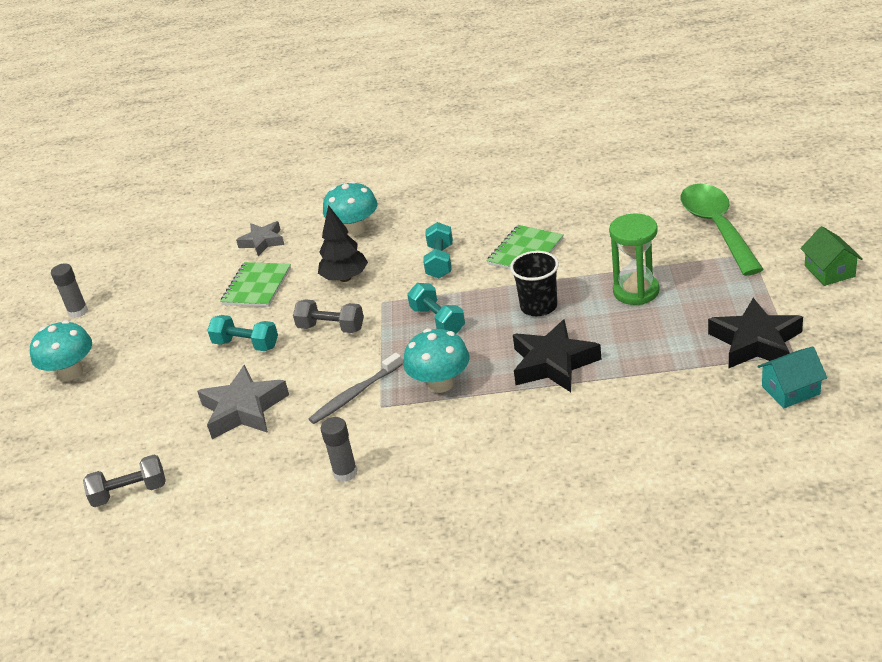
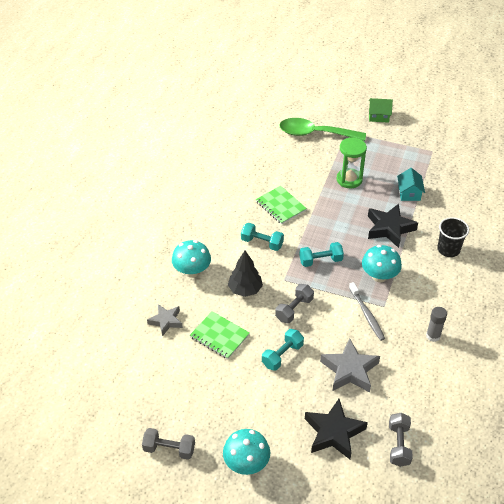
camera: 75 degrees left, 10 degrees up
(78, 312) = (169, 449): grey glue stick -> grey dumbbell
(538, 306) = (336, 218): black cup -> black cup (448, 249)
(755, 342) = (416, 158): black star -> black star (333, 432)
(790, 390) = (456, 162): turquoise house -> turquoise house (409, 193)

